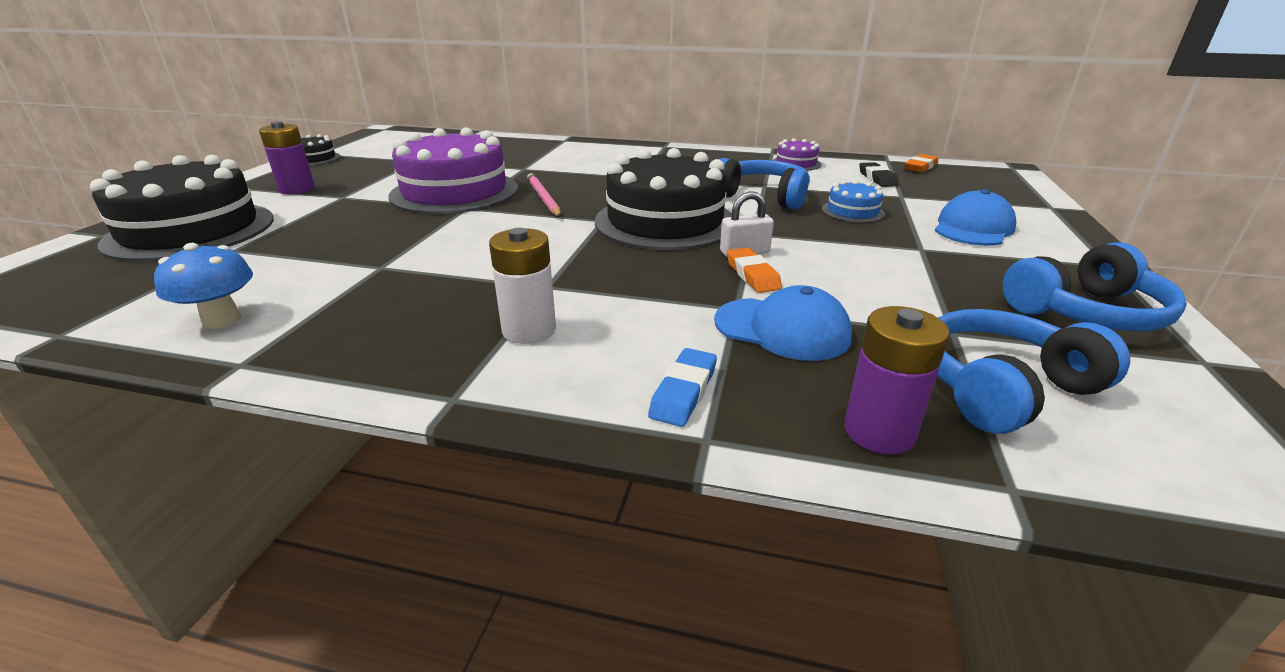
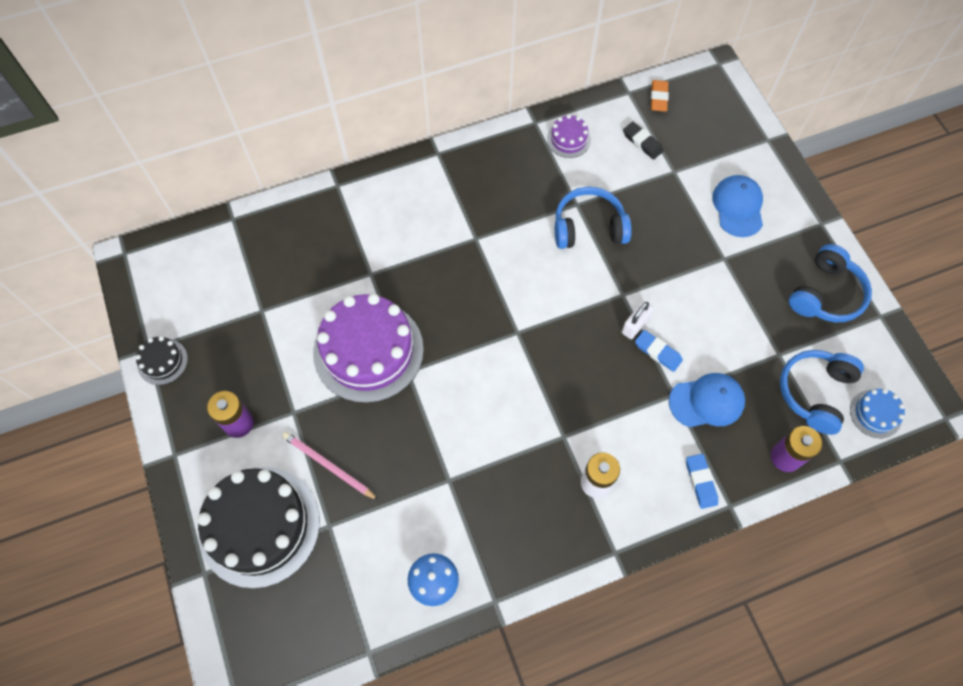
camera: 35 degrees left, 35 degrees up
(543, 198) = (444, 321): pink pencil -> pink pencil (328, 466)
(665, 221) = (558, 309): black cake -> none
(752, 275) = (657, 352): orange eraser -> blue eraser
(852, 211) = (659, 220): blue cake -> blue cake (875, 413)

